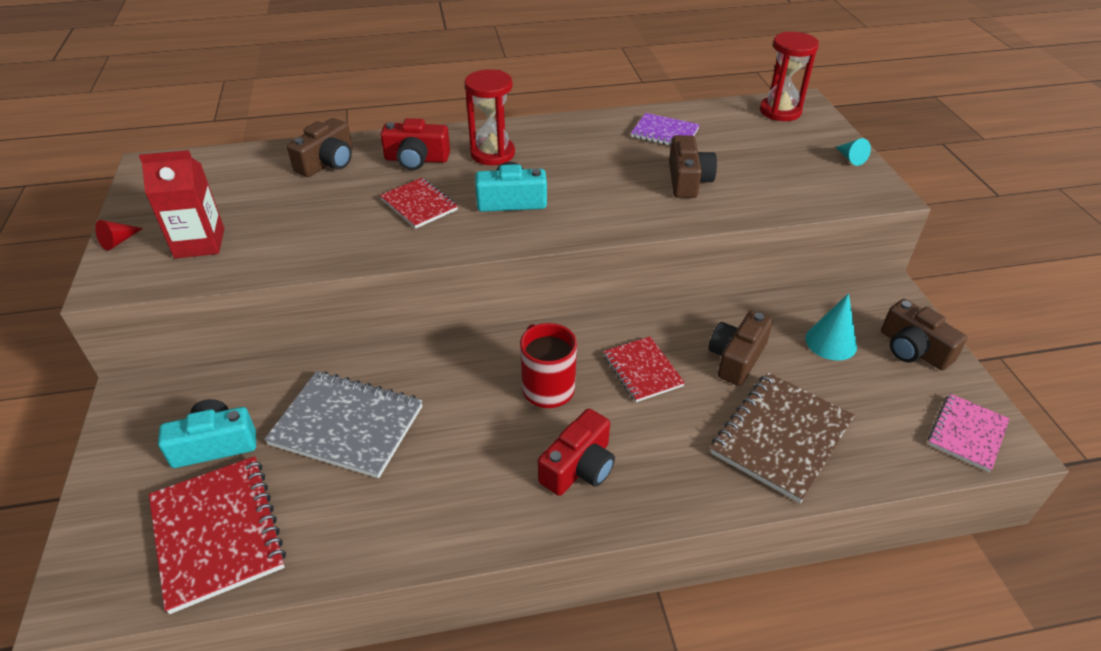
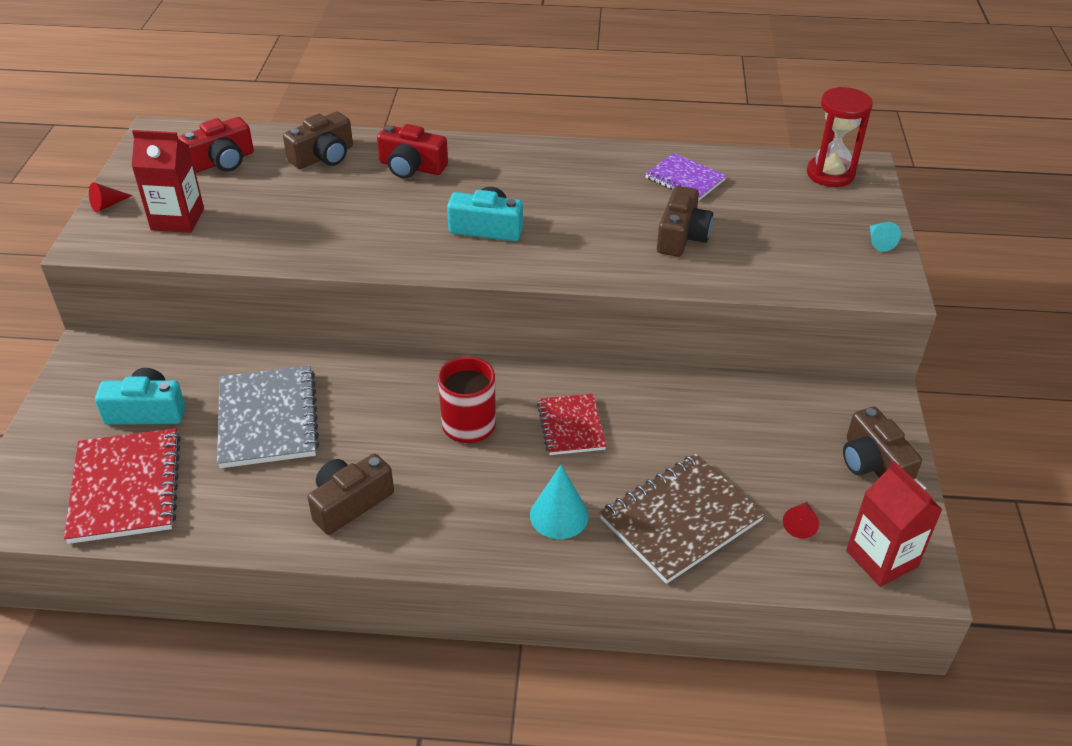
camera: 15 degrees right, 0 degrees up
(347, 425) = (268, 419): grey notebook -> grey notebook turned 45 degrees clockwise
(419, 205) = (394, 216): red notebook -> none
(492, 154) = (490, 173): red hourglass -> none
(579, 467) = (466, 503): red camera -> red camera (222, 161)
(736, 358) = (674, 433): brown camera -> brown camera (350, 503)
(831, 342) = (785, 438): turquoise cone -> turquoise cone (559, 515)
(884, 417) = (800, 524): none -> red cone
(967, 433) = (881, 559): pink notebook -> red carton

